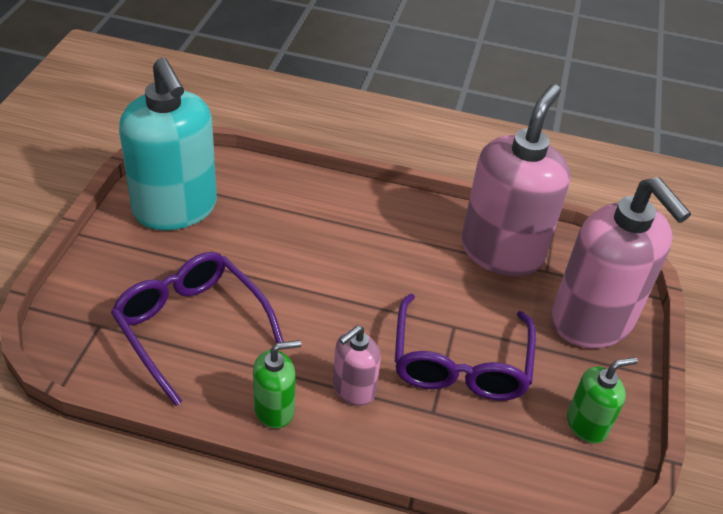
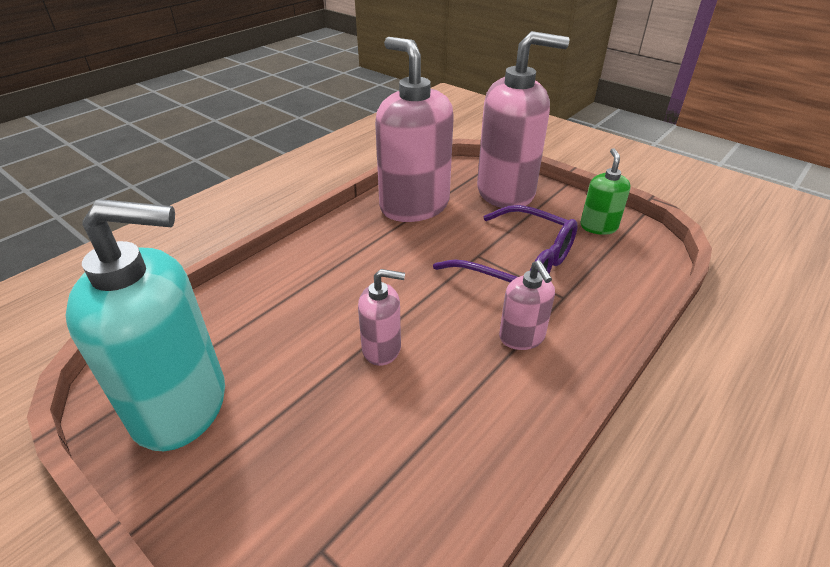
camera: 60 degrees left, 5 degrees down
(190, 326) = (379, 444): purple glasses -> none
(274, 409) = (526, 403): green soap dispenser -> none
(285, 296) = (382, 348): none -> pink soap dispenser

